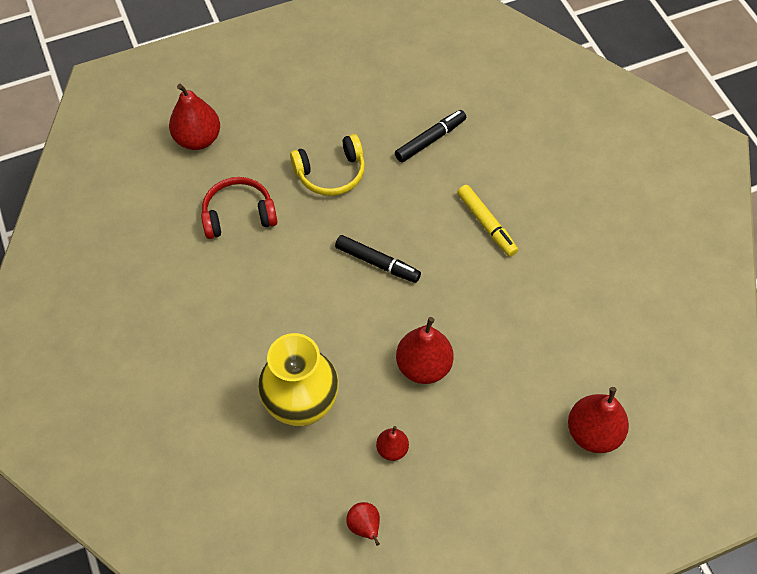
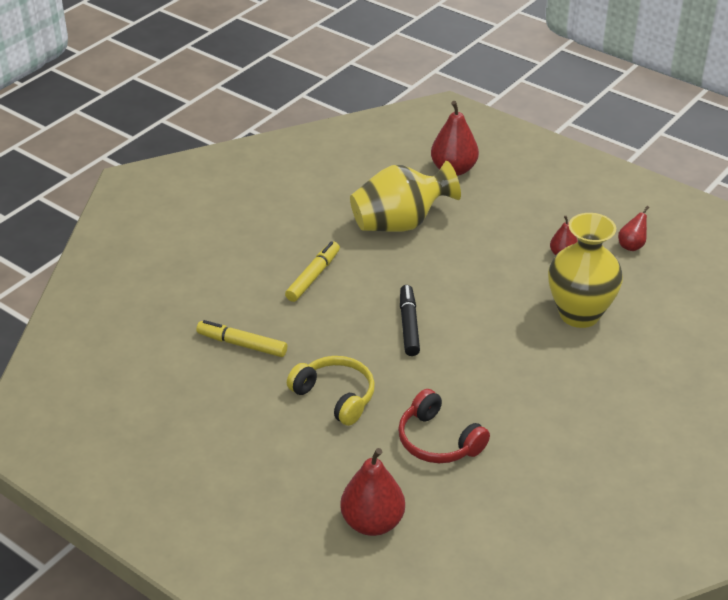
camera: 120 degrees left, 20 degrees down
(423, 366) = (480, 263): red pear -> none
(430, 140) = (242, 344): black marker -> yellow marker
(525, 331) = (400, 224): none -> yellow vase

